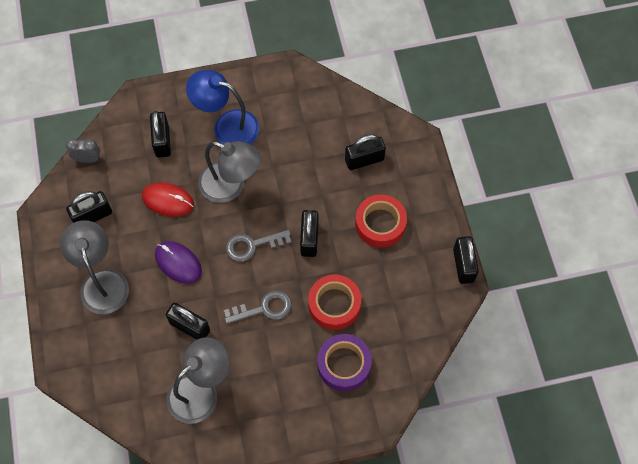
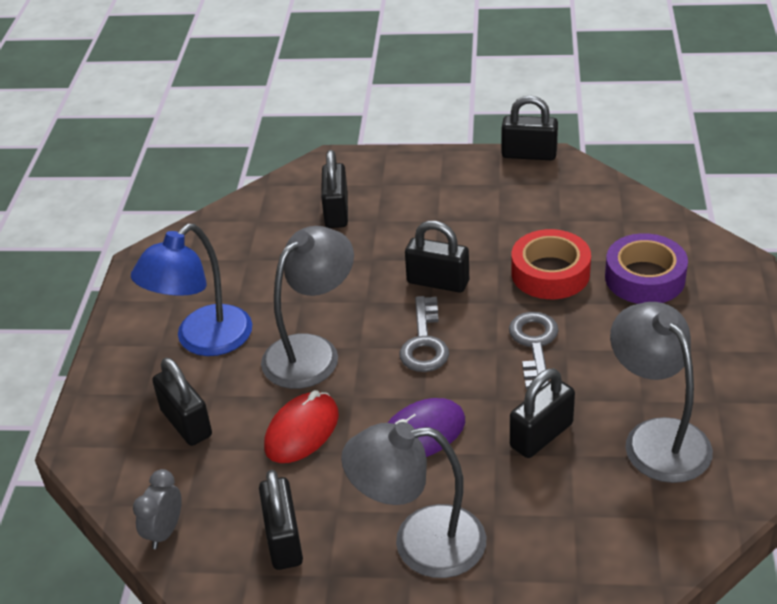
camera: 70 degrees left, 25 degrees down
(162, 141) = (186, 423): black padlock -> black padlock turned 45 degrees clockwise
(380, 224) = (441, 213): red tape -> none

